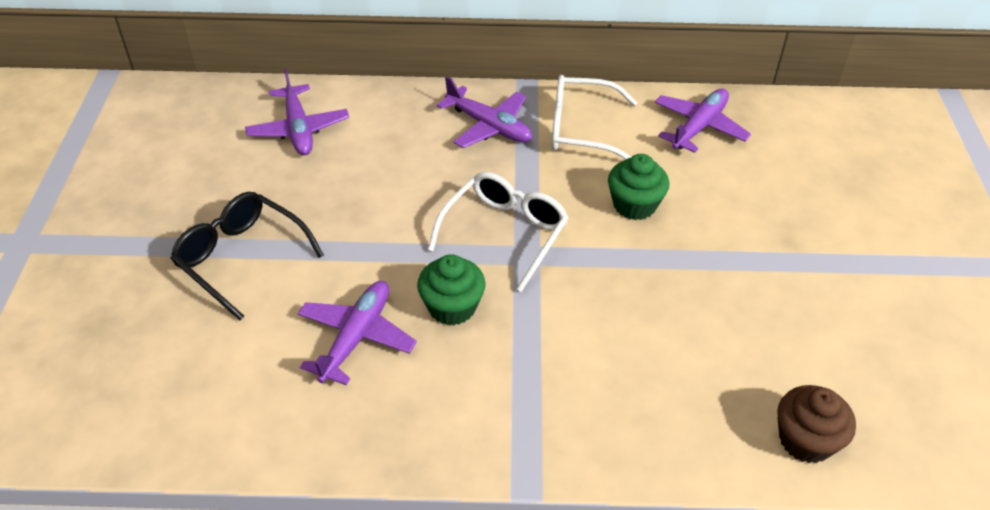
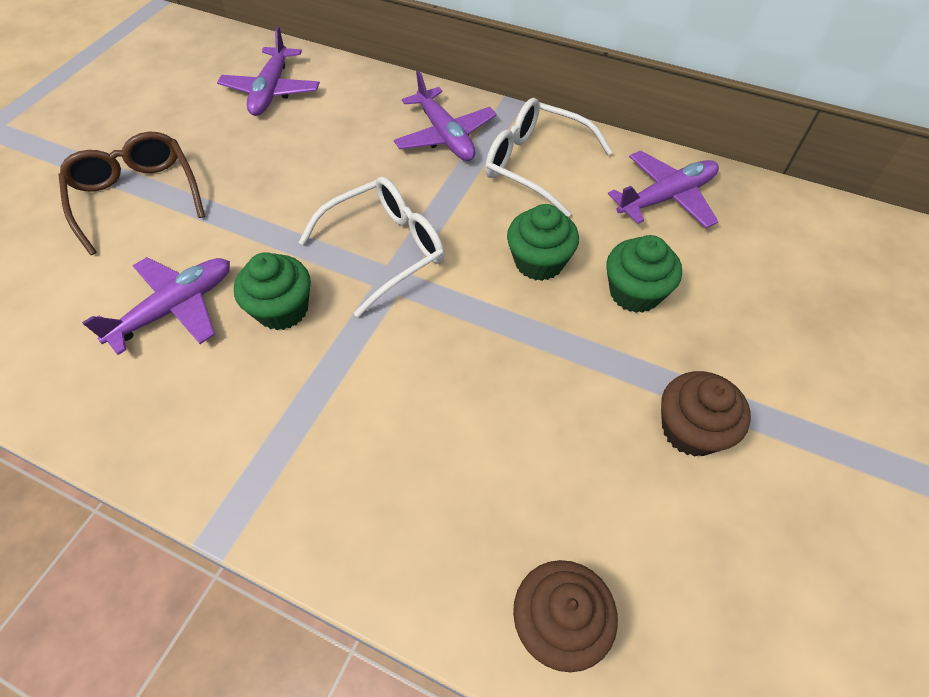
camera: 25 degrees right, 10 degrees up
(242, 259) = (137, 197): black glasses -> brown glasses
(720, 205) = (634, 292): none -> green cupcake
(815, 287) = (691, 429): none -> brown cupcake

